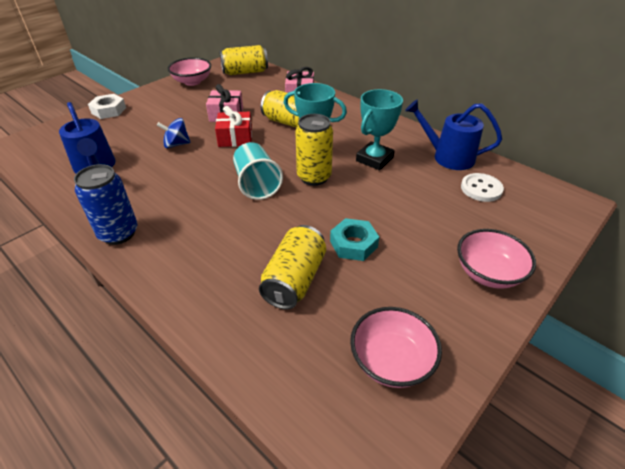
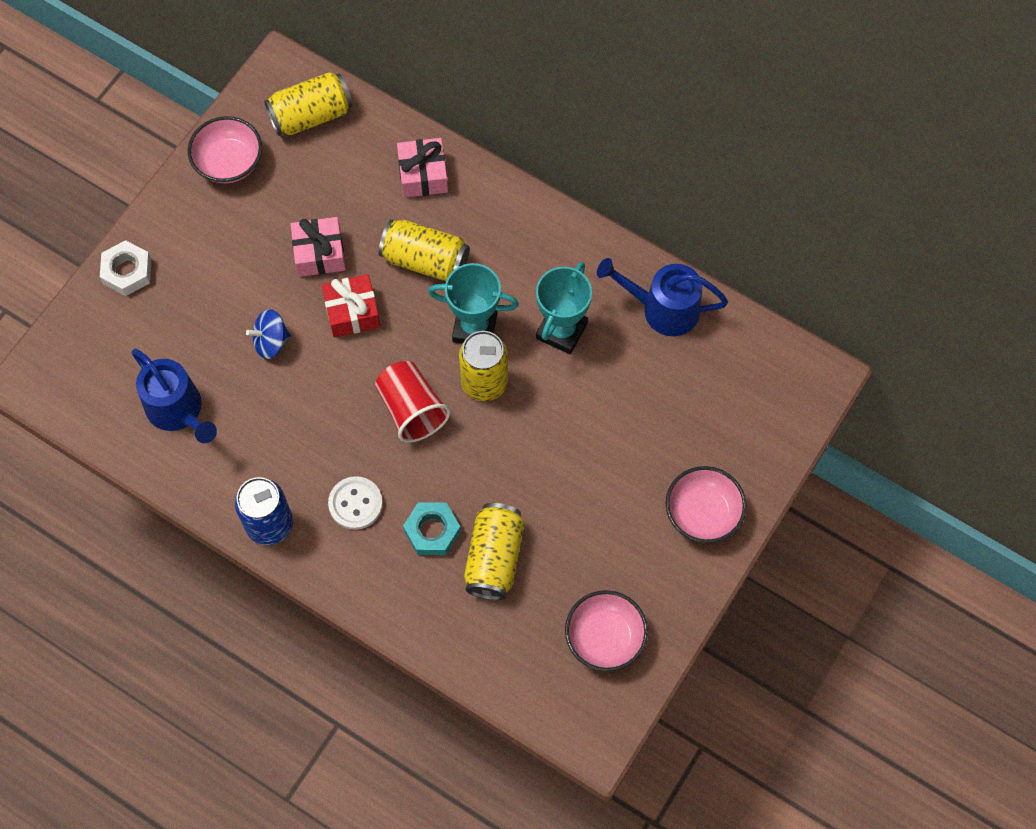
camera: 10 degrees left, 25 degrees up
(257, 184) = (411, 409): turquoise cup -> red cup
(353, 244) = (551, 495): turquoise nut -> turquoise nut (432, 531)
(481, 189) = (704, 370): white button -> white button (355, 504)

